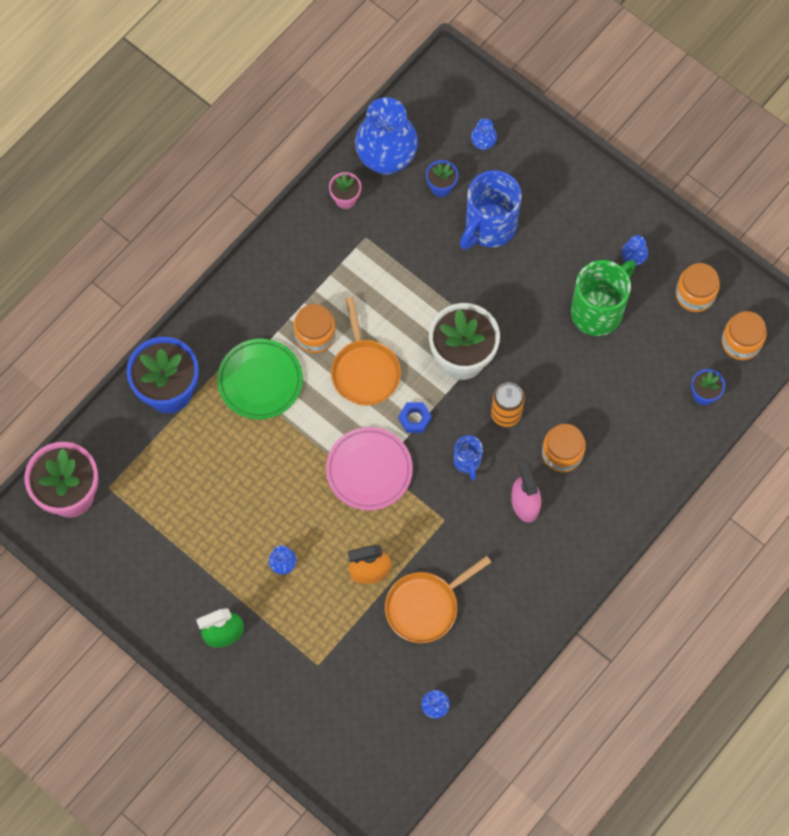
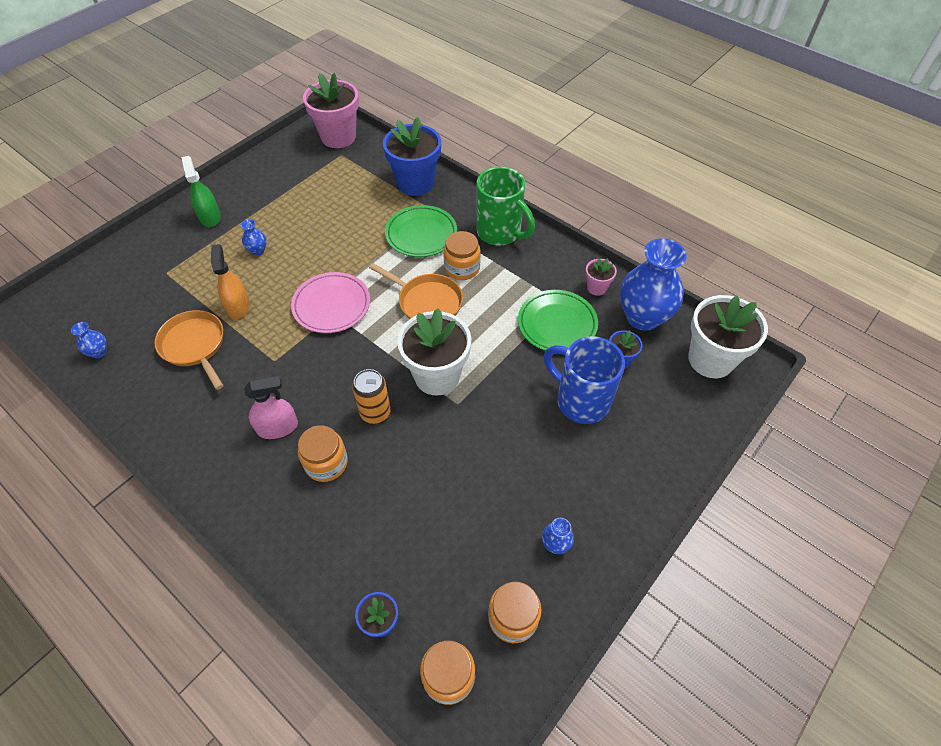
camera: 90 degrees right, 15 degrees down
(364, 371) = (427, 302): orange pan -> orange pan turned 135 degrees counterclockwise
(395, 242) = (557, 324): none -> green plate
(414, 419) = (377, 338): blue nut -> none
(440, 105) = (710, 359): none -> white flower pot
(467, 462) = (329, 379): blue mug -> none
(483, 143) = (675, 396): blue vase -> none
(598, 311) = (489, 504): green mug -> green mug (500, 232)

